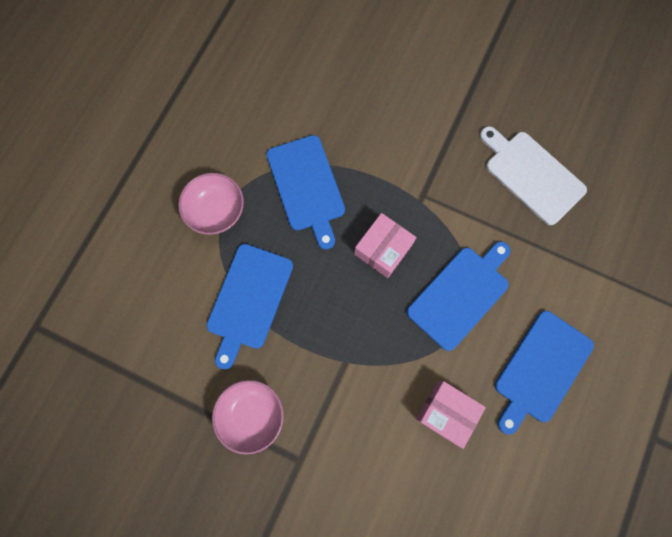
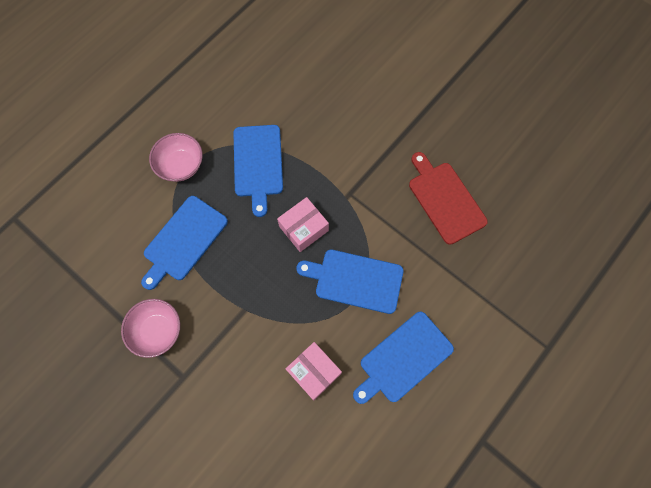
camera: 15 degrees right, 5 degrees down
(460, 294) = (355, 280): blue cutting board -> blue cutting board turned 135 degrees counterclockwise
(531, 175) = (445, 200): white cutting board -> red cutting board

